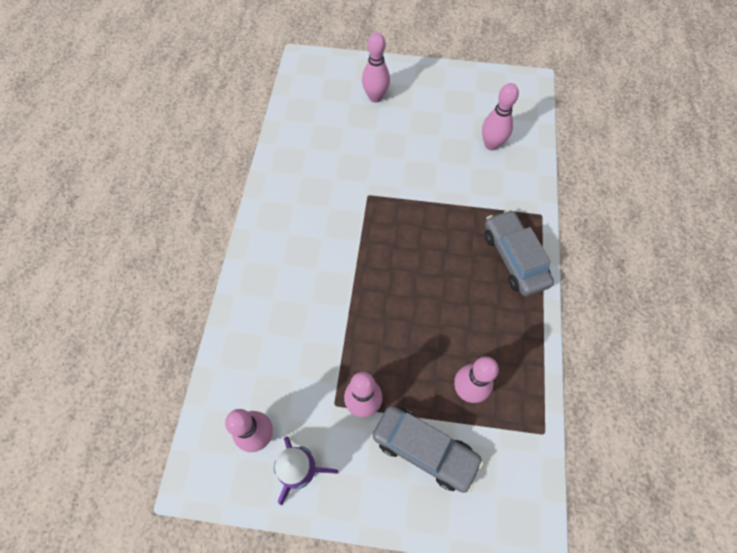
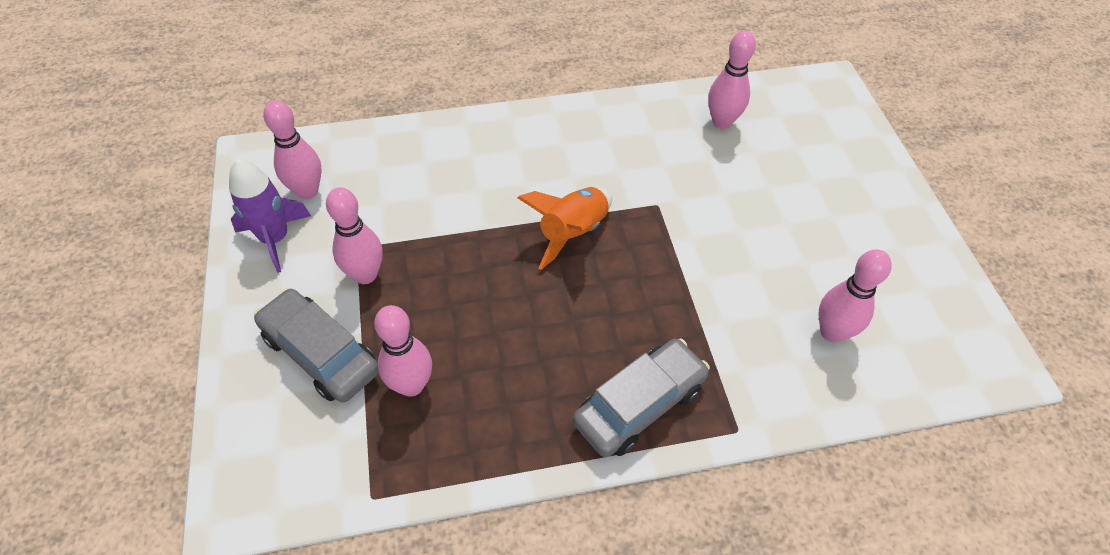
camera: 70 degrees right, 10 degrees down
(373, 253) = (572, 232): none -> orange rocket
(375, 97) = (824, 171): pink bowling pin -> pink bowling pin (722, 122)
(424, 449) = (321, 353): grey car -> grey car turned 120 degrees clockwise

